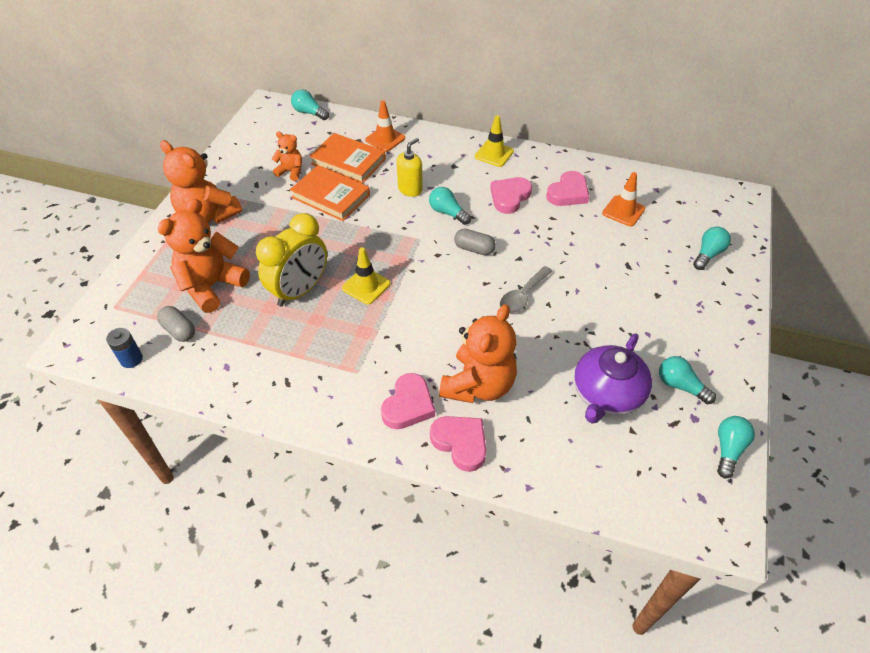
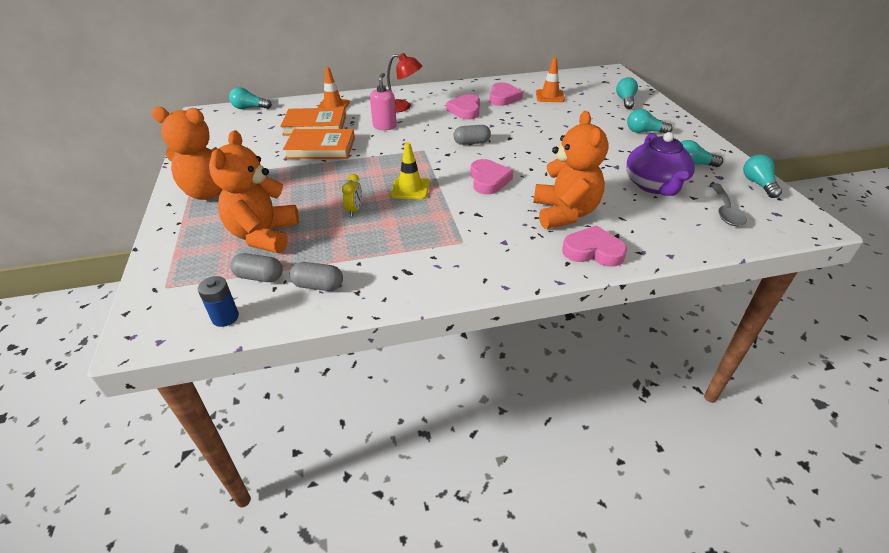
camera: 30 degrees left, 10 degrees down
(212, 362) = (318, 286): none -> grey capsule
(291, 172) = (268, 144): orange teddy bear -> none
(300, 291) = (354, 210): yellow clock -> yellow clock, size x0.42
(408, 405) = (527, 245): pink heart -> pink heart (488, 180)
(410, 189) = (385, 126): yellow soap dispenser -> pink soap dispenser
(448, 213) = (429, 130): turquoise light bulb -> turquoise light bulb (644, 132)
(450, 167) = (403, 107): none -> red lamp
(494, 154) = (428, 93): yellow traffic cone -> none
(522, 296) = (536, 156): grey spoon -> grey spoon (725, 211)

